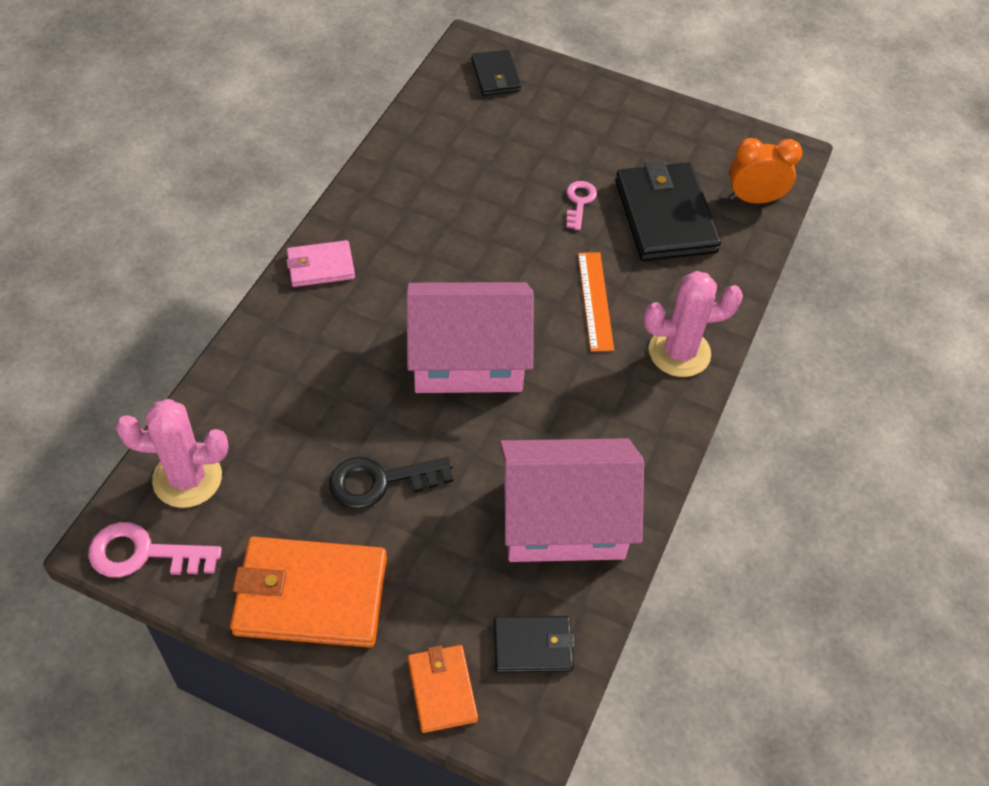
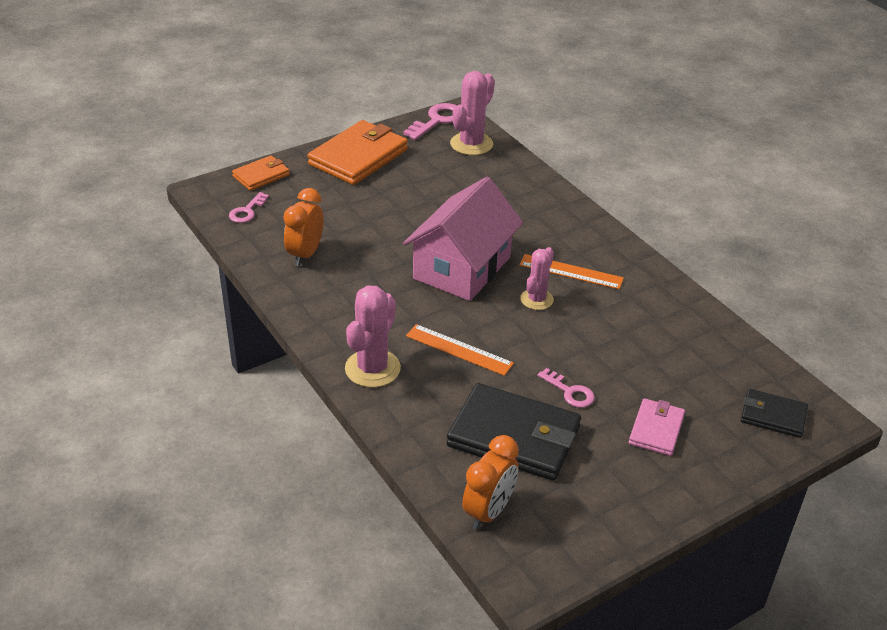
camera: 125 degrees right, 15 degrees down
(320, 266) = (598, 238): pink wallet -> pink wallet (656, 429)
(381, 481) = (403, 201): black key -> none
(401, 266) = (571, 272): none -> orange ruler
(442, 690) = (261, 175): orange wallet -> orange wallet turned 60 degrees counterclockwise
(470, 275) = (536, 299): none -> pink cactus
(533, 646) = (247, 211): black wallet -> pink key
(563, 520) = (305, 254): pink house -> orange clock

